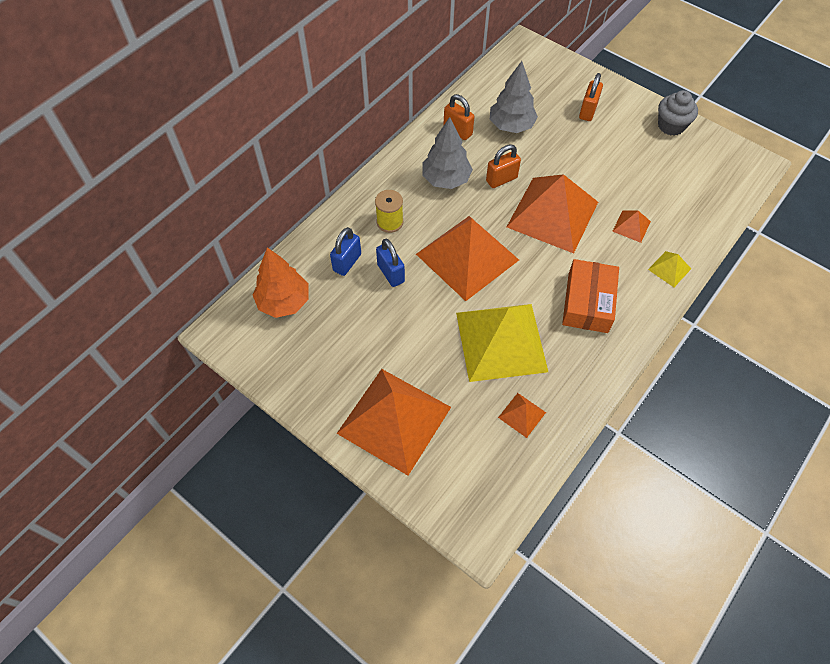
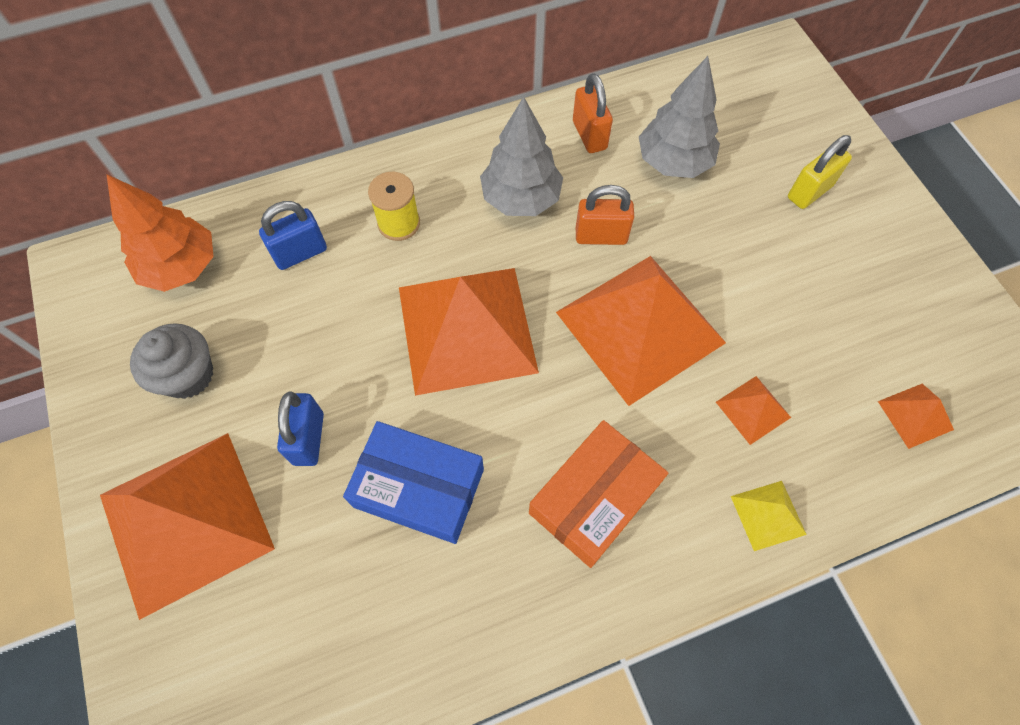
camera: 30 degrees right, 5 degrees up
(391, 273) = (345, 298): blue padlock -> blue padlock (309, 438)
(501, 342) = (419, 487): yellow pyramid -> blue box
(522, 415) = (364, 624): orange pyramid -> orange pyramid (915, 415)
(588, 111) = (809, 192): orange padlock -> yellow padlock
(671, 126) = (934, 276): grey cupcake -> grey cupcake (188, 375)

